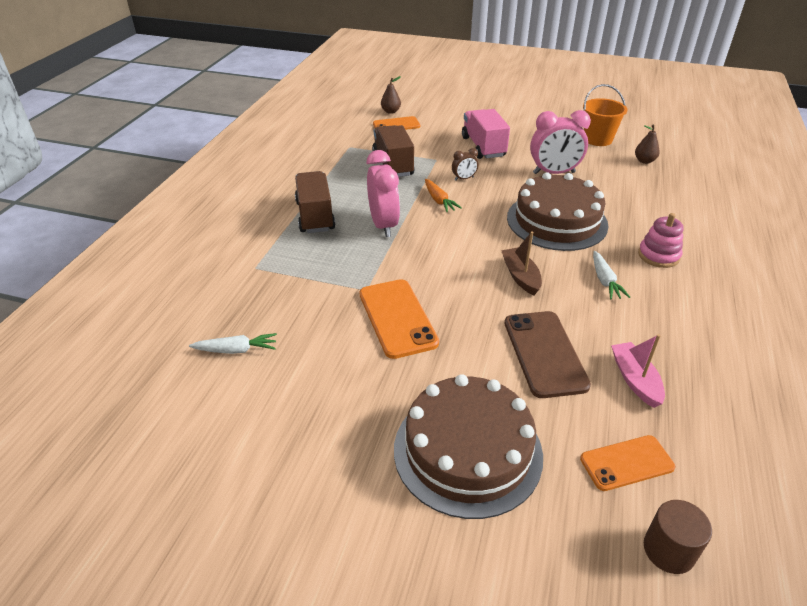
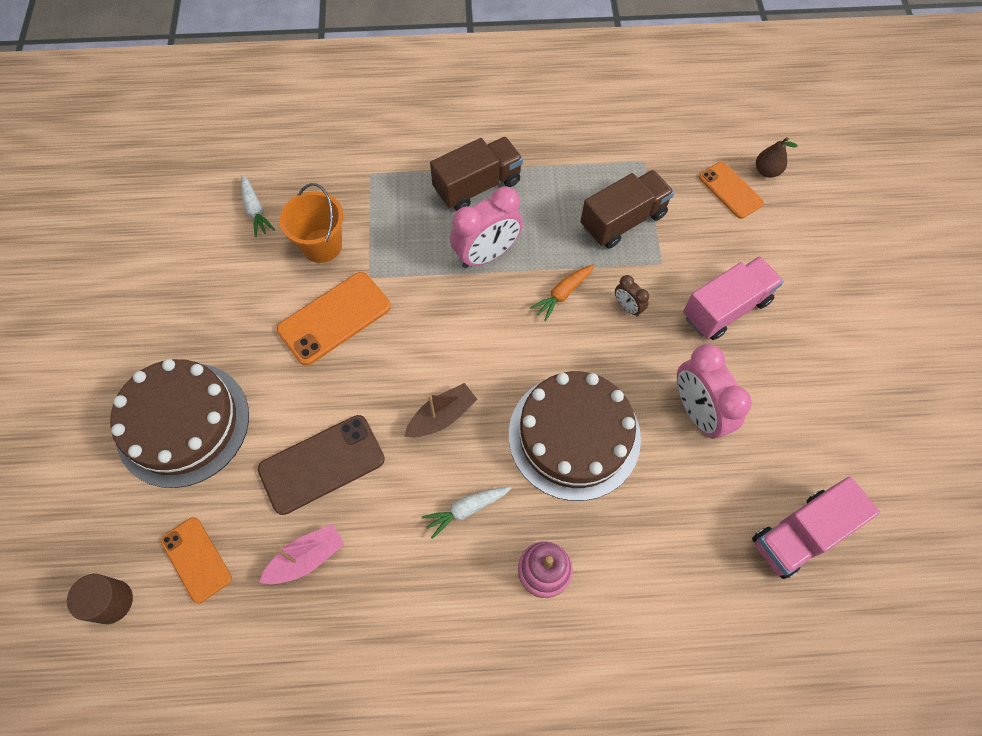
camera: 70 degrees right, 25 degrees up
(598, 139) = (836, 457): orange bucket -> orange bucket (322, 245)
(644, 161) = (800, 534): brown pear -> pink truck

